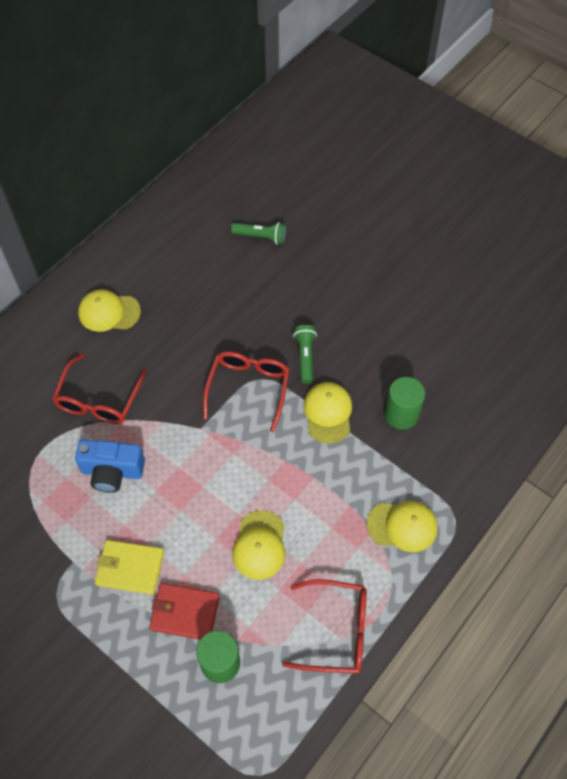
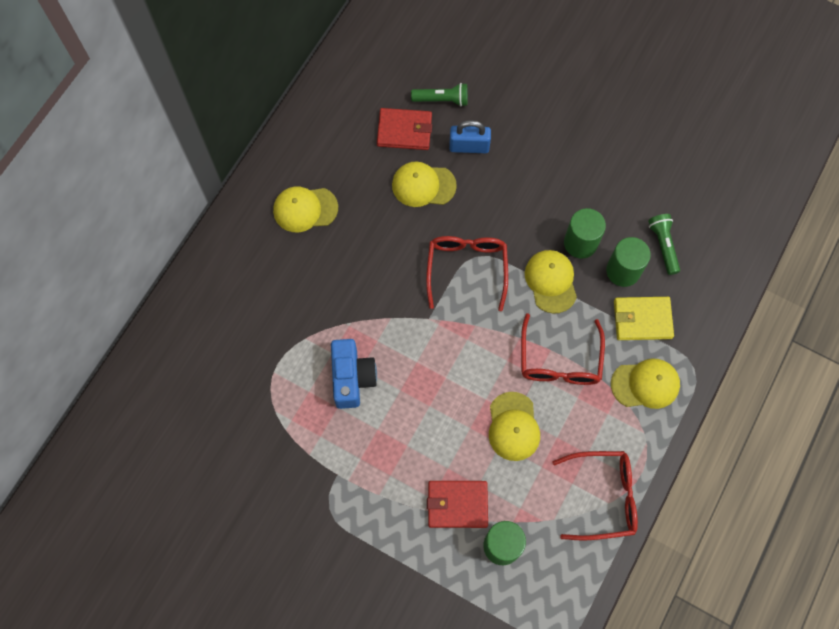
camera: 10 degrees left, 10 degrees up
(99, 399) = (319, 305): red glasses -> red glasses (559, 360)
(112, 472) = (352, 378): blue camera -> blue camera turned 90 degrees counterclockwise
(130, 568) = (394, 471): yellow wallet -> yellow wallet (642, 319)
(219, 258) = (404, 131): none -> red wallet
(225, 308) = (423, 185): none -> yellow cap
(276, 280) = (469, 146): none -> blue padlock
(305, 357) = (516, 226): green flashlight -> green flashlight (663, 246)
(364, 382) = (580, 243): none -> green cylinder

